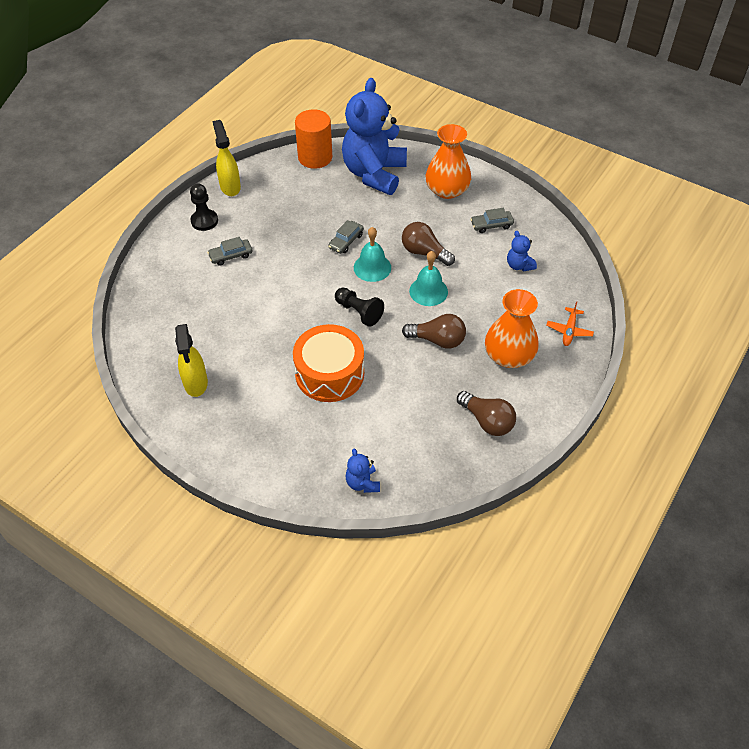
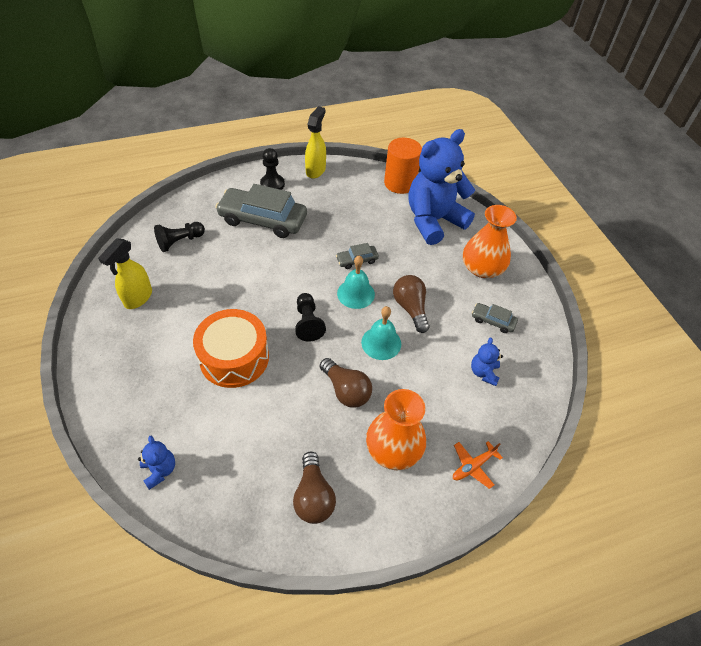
camera: 35 degrees right, 0 degrees up
(177, 317) = (180, 241): none -> black pawn
(231, 255) = (263, 220): grey car -> grey car, size x2.19
(362, 483) = (160, 470): blue teddy bear -> blue teddy bear turned 135 degrees clockwise

